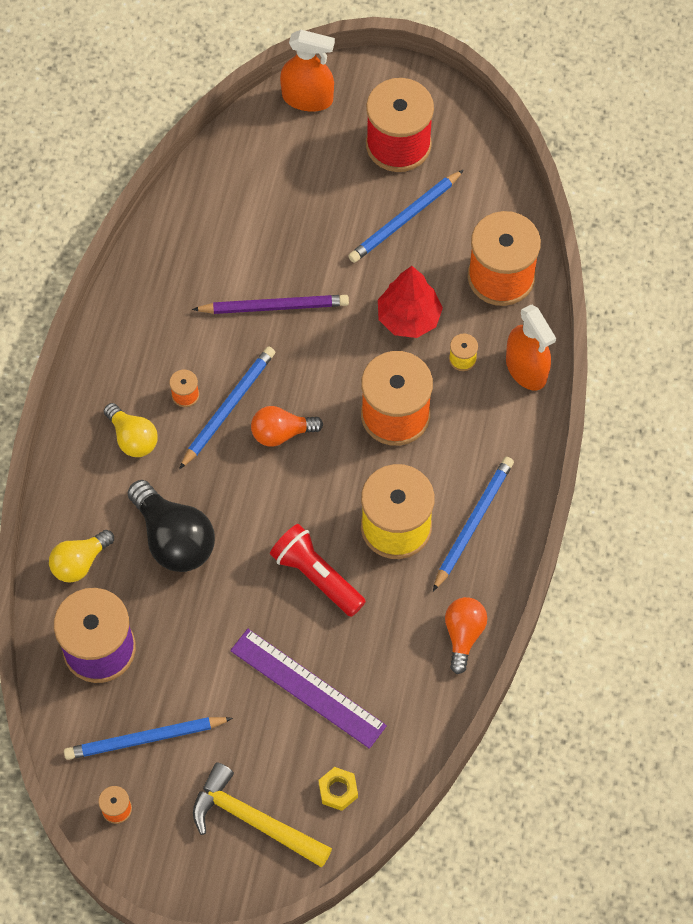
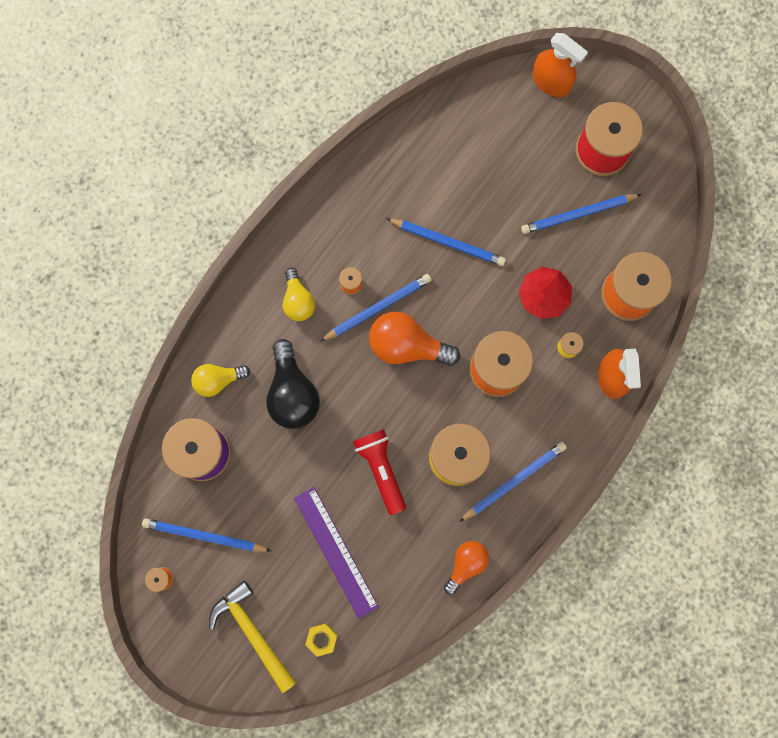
camera: 25 degrees right, 15 degrees up
(274, 307) = (447, 242): purple pencil -> blue pencil
(281, 433) = (407, 345): orange light bulb -> orange light bulb, size x1.60

